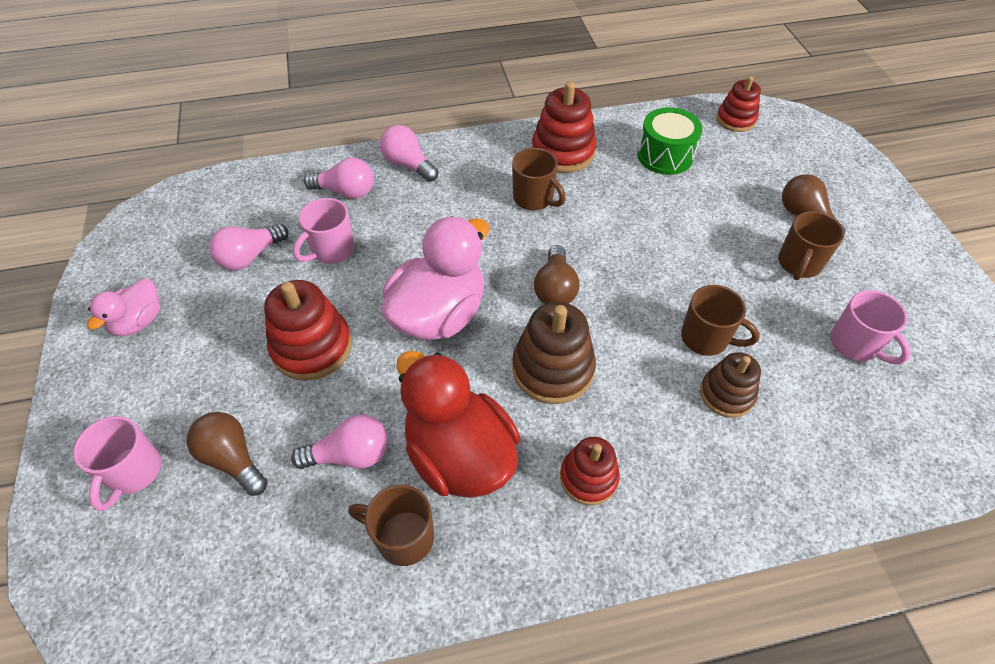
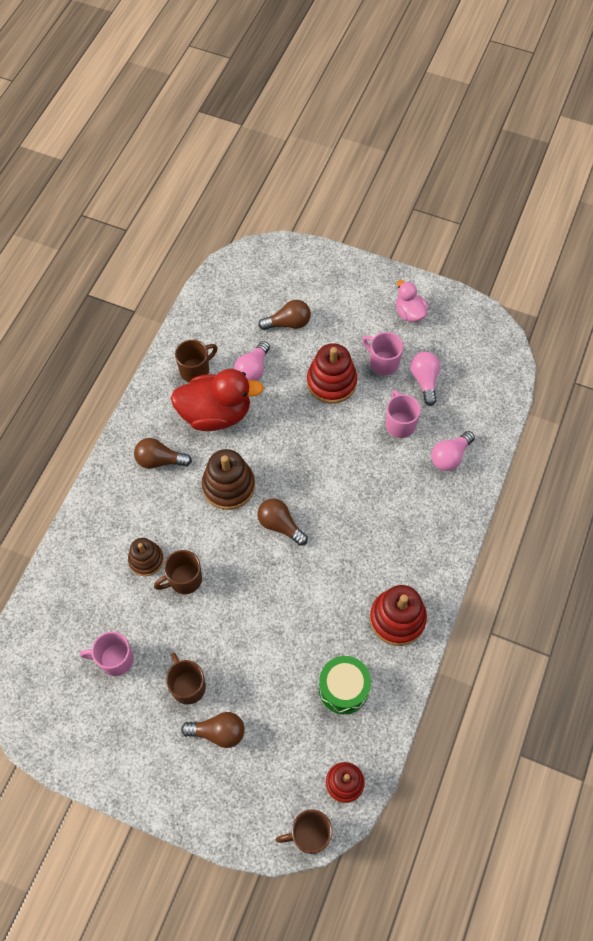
camera: 125 degrees right, 10 degrees up
(134, 472) = (311, 285): pink mug -> pink mug (383, 362)
(408, 164) = (453, 508): pink light bulb -> none
(439, 314) = (308, 453): pink duck -> none
(534, 199) = (363, 565): brown mug -> brown mug (309, 835)
(588, 477) = (159, 460): red stacking toy -> brown light bulb

